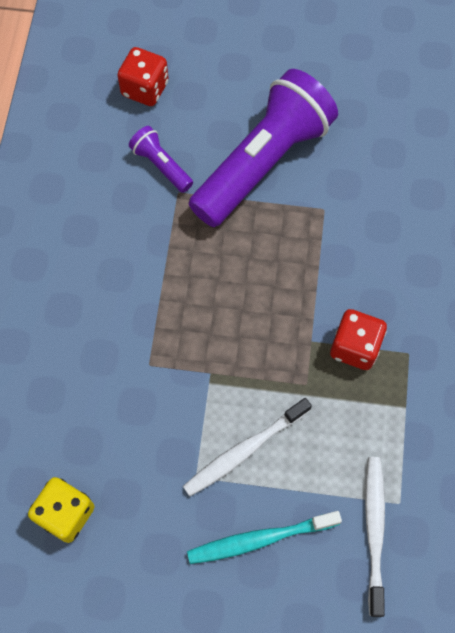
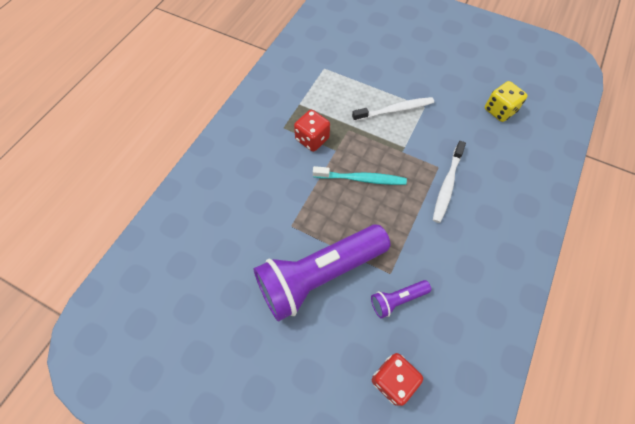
camera: 160 degrees left, 5 degrees down
(161, 165) = (397, 300): purple flashlight -> purple flashlight turned 90 degrees clockwise
(260, 539) = (399, 74): turquoise toothbrush -> turquoise toothbrush (361, 179)
(374, 531) = (342, 61): white toothbrush -> white toothbrush (447, 185)

